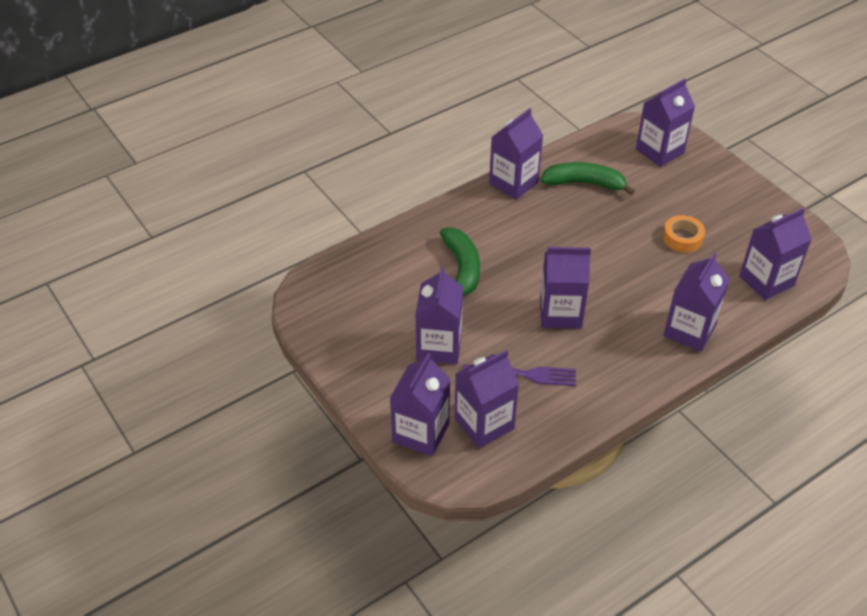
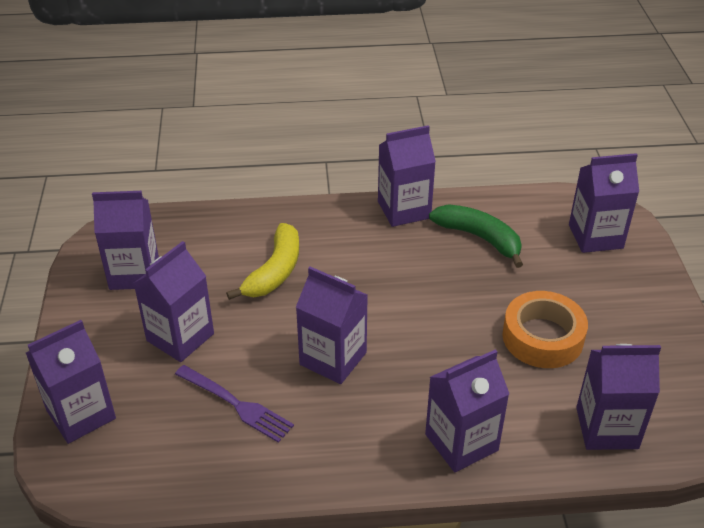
camera: 30 degrees right, 5 degrees down
(462, 268) = (274, 271): green banana -> yellow banana
(484, 424) = (149, 436): purple carton -> purple carton (134, 273)
(682, 238) = (542, 337): orange tape -> orange tape, size x1.58

